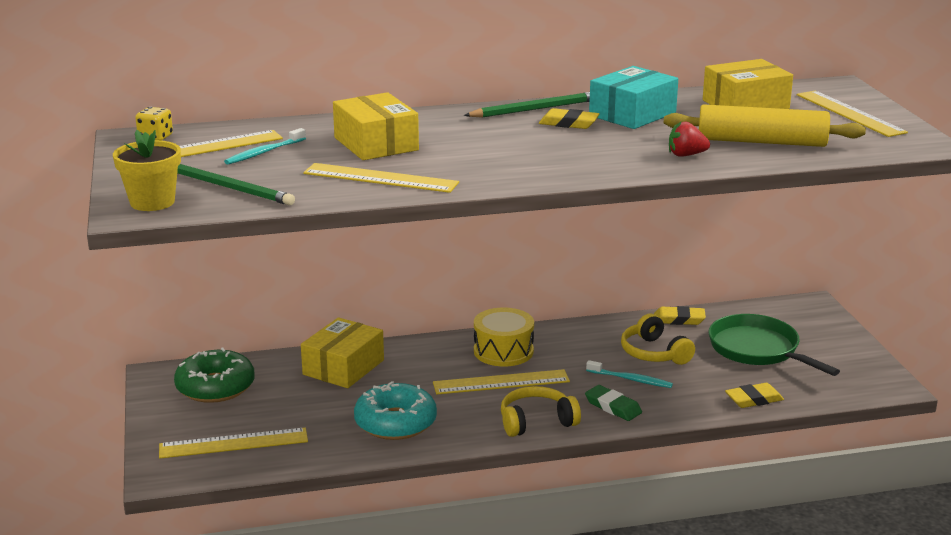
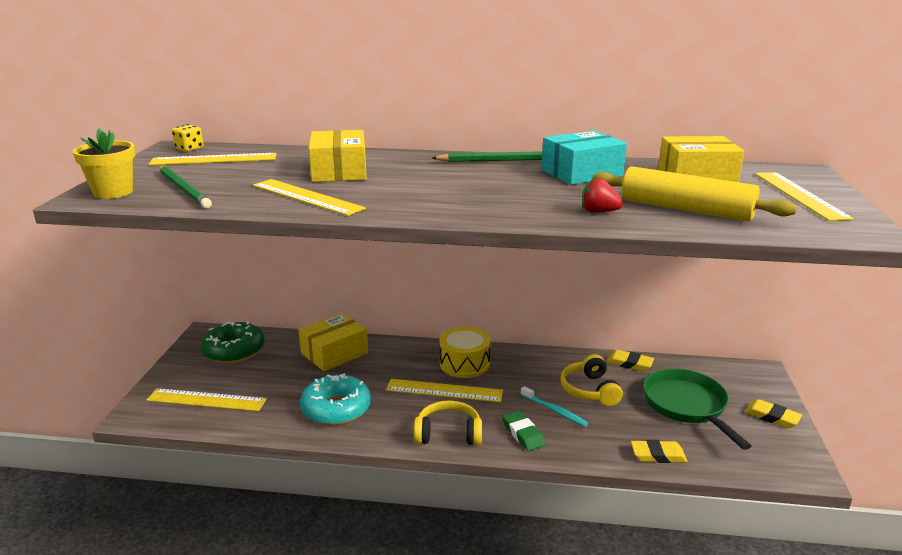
camera: 20 degrees right, 0 degrees up
(264, 152) = (248, 167): turquoise toothbrush -> none
(568, 123) = (517, 174): yellow eraser -> yellow eraser (772, 417)

